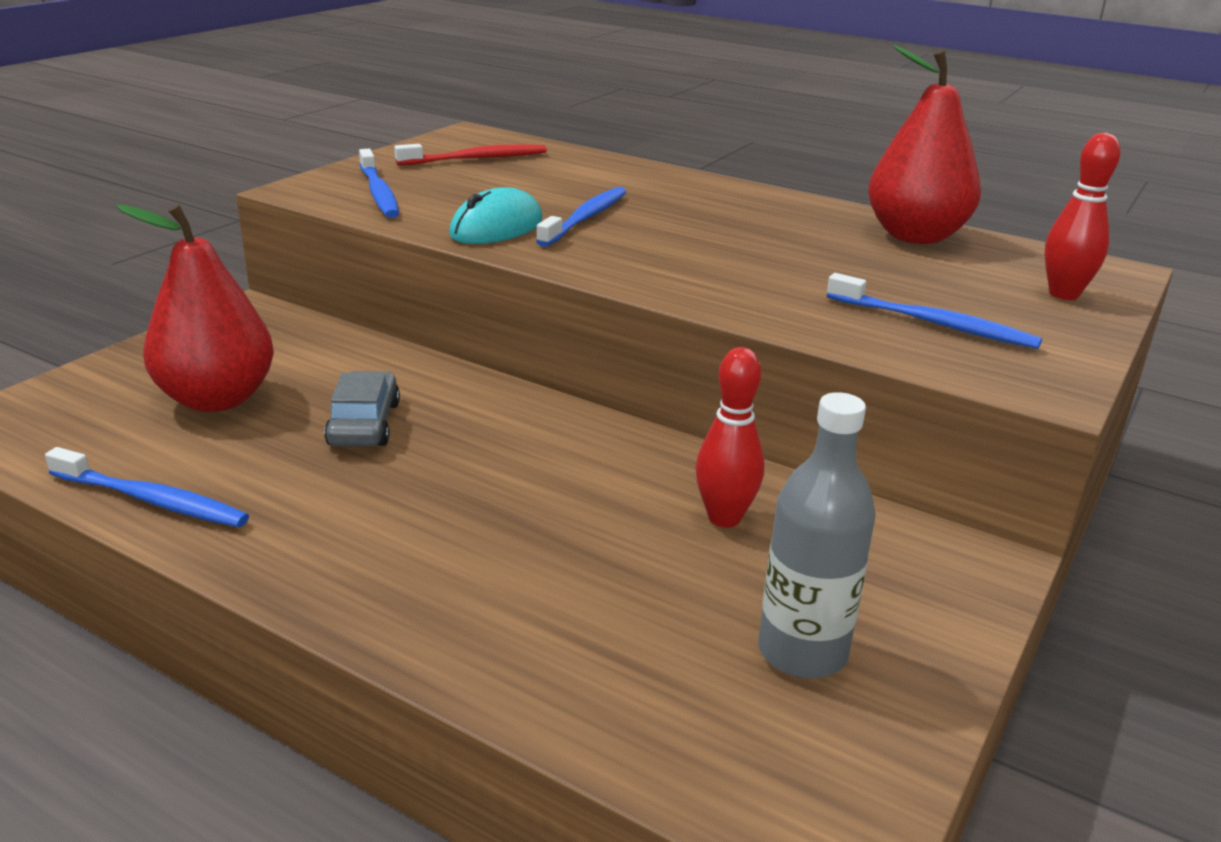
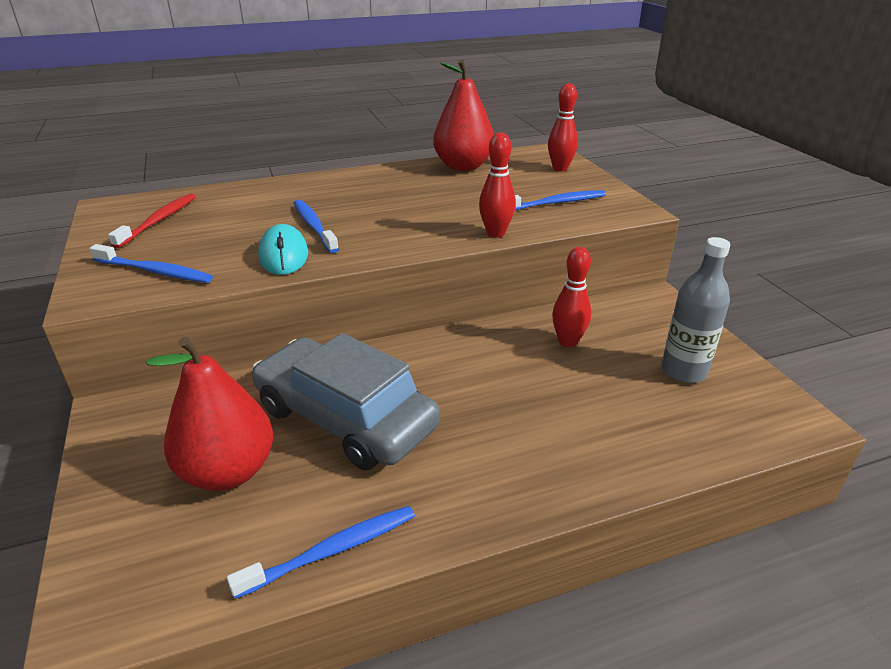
camera: 50 degrees left, 5 degrees up
(364, 424) = (345, 418): grey car -> grey car, size x2.09
(756, 312) = (495, 233): none -> red bowling pin

